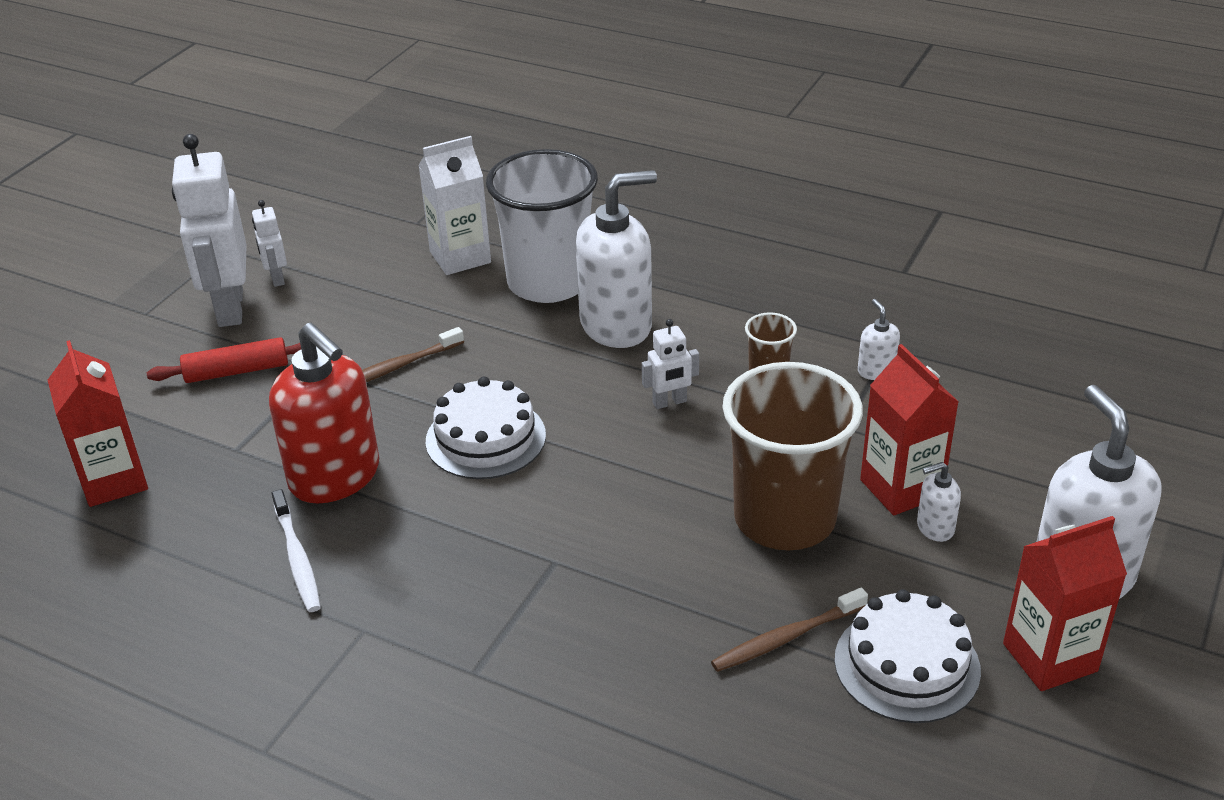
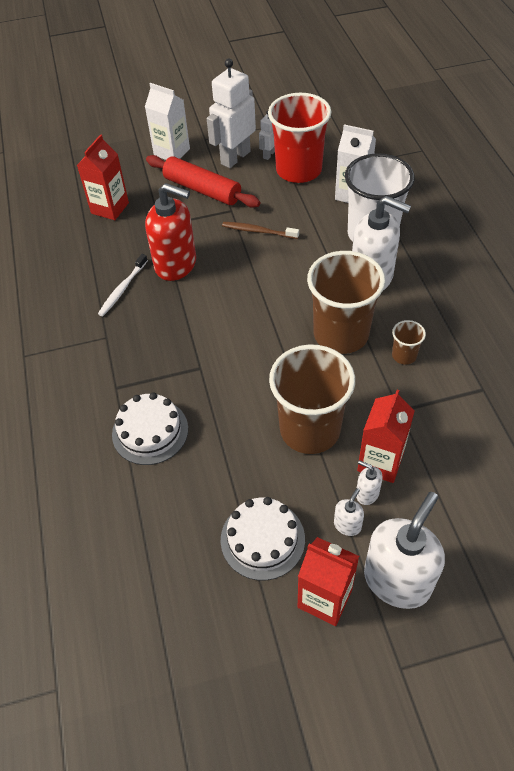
camera: 50 degrees right, 15 degrees up
(113, 356) = (172, 152): none -> white carton
(237, 371) = (202, 189): red rolling pin -> red rolling pin, size x1.53
(335, 477) = (176, 264): red soap dispenser -> red soap dispenser turned 75 degrees counterclockwise
(347, 272) = (298, 170): none -> red cup
(485, 438) = (248, 291): white cake -> white cake (150, 431)
(669, 402) = (341, 334): white robot -> brown cup
(785, 638) = (234, 481): brown toothbrush -> none
(876, 371) = (457, 395): white soap dispenser -> white soap dispenser (347, 525)

